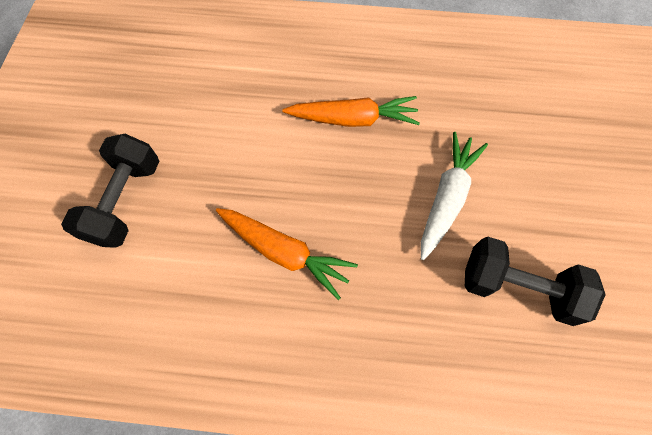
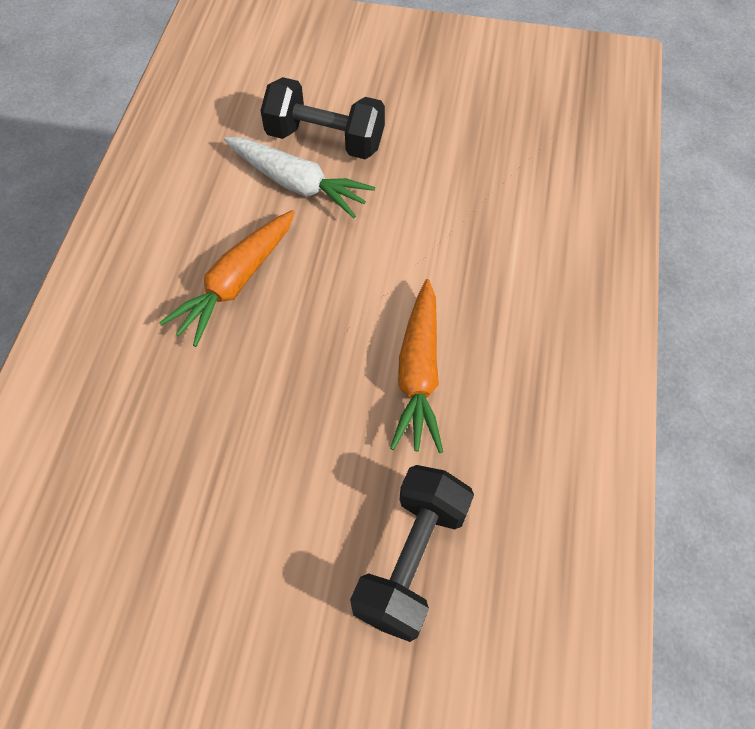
camera: 95 degrees right, 5 degrees down
(446, 198) = (276, 479): white carrot -> white carrot (297, 184)
(517, 288) = (129, 545): black dumbbell -> black dumbbell (411, 559)

